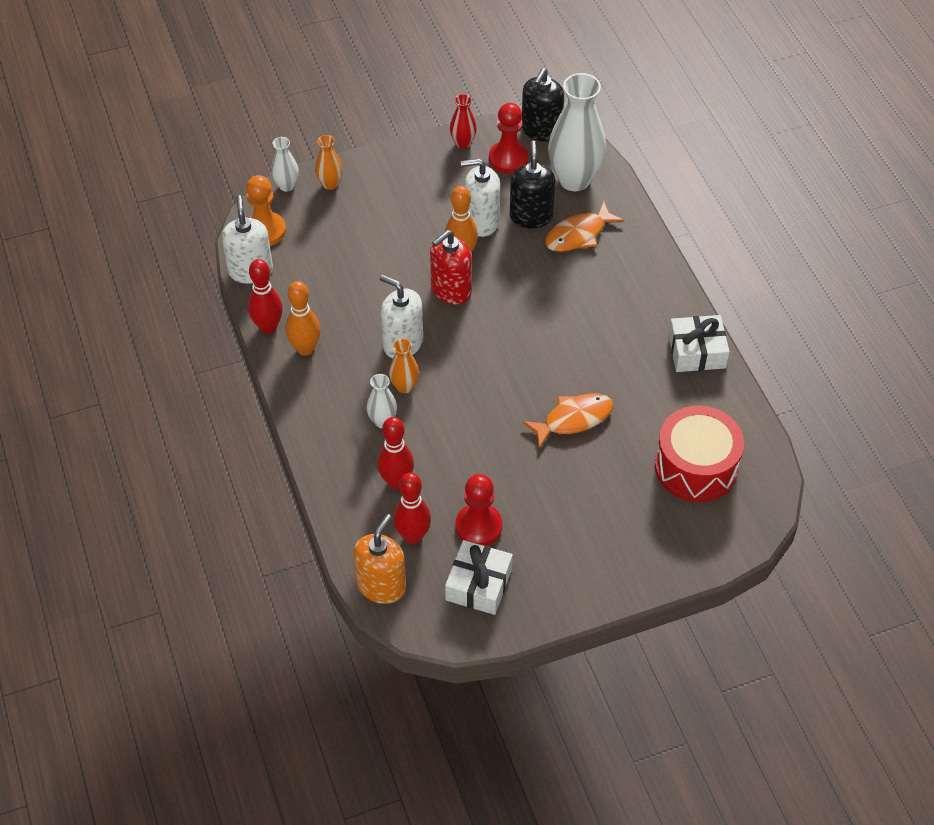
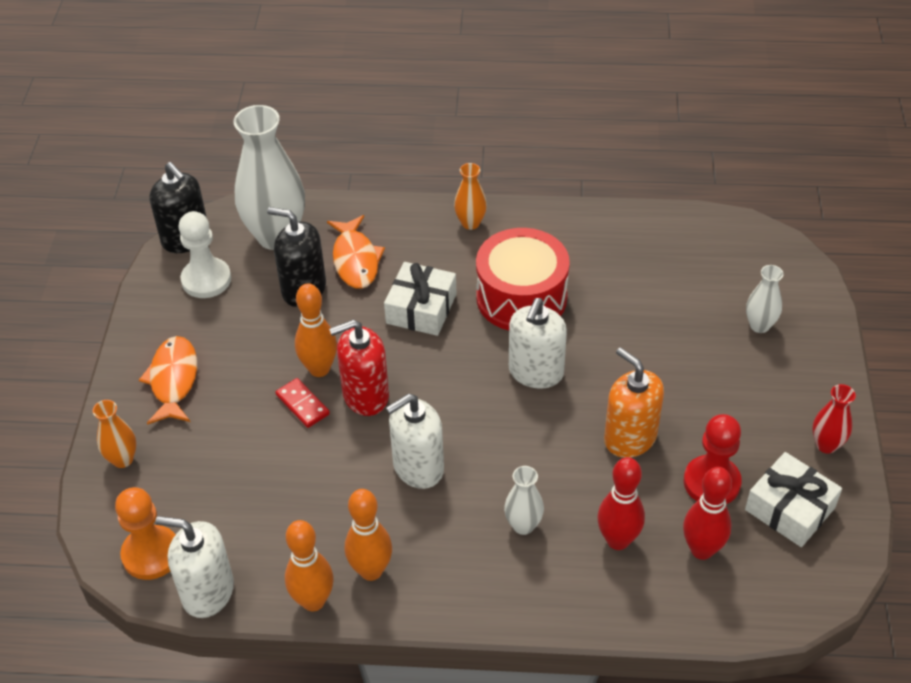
camera: 65 degrees left, 5 degrees down
(268, 327) = (313, 601): red bowling pin -> orange bowling pin
(286, 186) = (92, 506): white vase -> white vase (759, 325)
(381, 586) = (760, 604): orange soap dispenser -> orange soap dispenser (630, 438)
(404, 386) = (482, 486): orange vase -> orange vase (470, 223)
(424, 258) = (302, 405): none -> red domino
(451, 290) = (365, 395): red soap dispenser -> red soap dispenser turned 90 degrees clockwise
(463, 143) = (153, 311): red vase -> red vase (826, 445)
(481, 221) = (282, 334): white soap dispenser -> white soap dispenser (536, 372)
(508, 158) = (206, 280): red pawn -> white pawn
(573, 419) = (603, 350): orange fish -> orange fish (173, 380)
(696, 351) = (563, 225): white gift -> white gift (421, 308)
(696, 467) = (707, 277): red drum -> red drum (521, 297)

